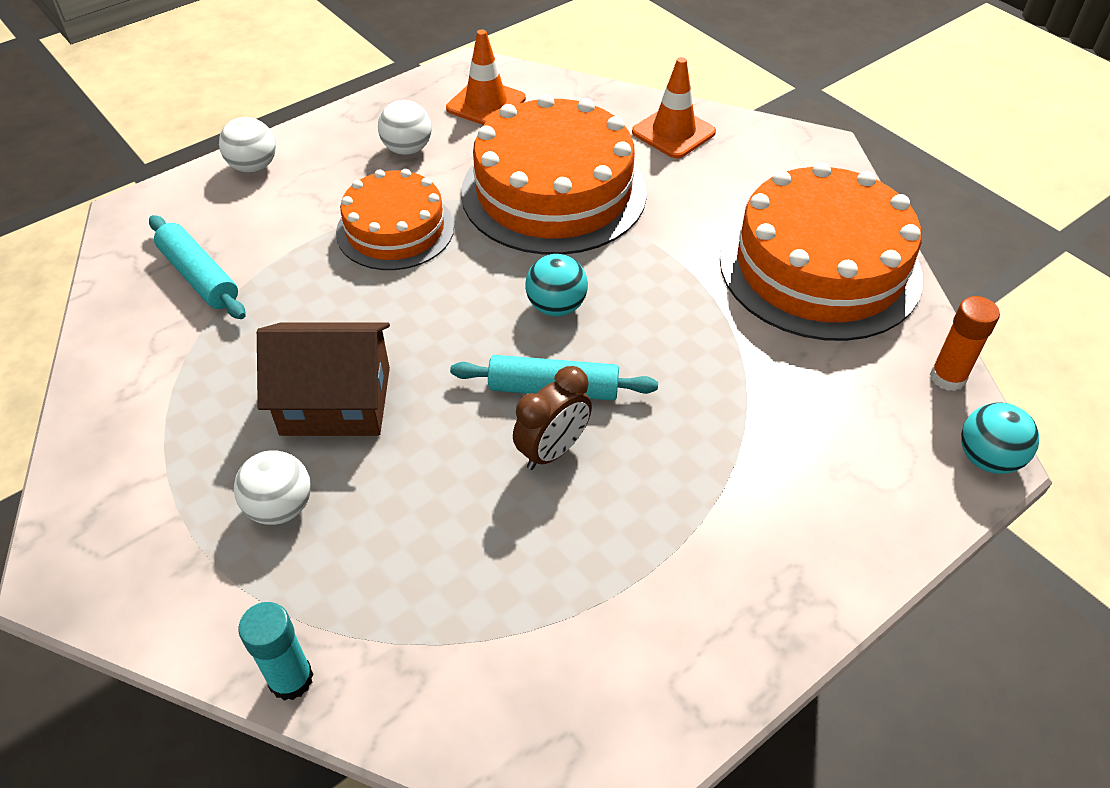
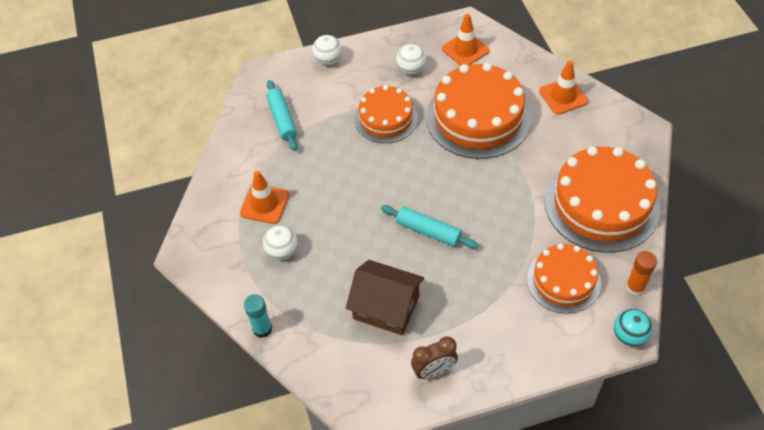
camera: 25 degrees right, 5 degrees up
(213, 429) = (265, 204): none -> orange traffic cone
(336, 401) = (324, 206): brown house -> brown house (386, 307)
(552, 451) = (414, 263): brown clock -> brown clock (434, 371)
(556, 307) = (449, 187): turquoise ball -> none
(828, 402) = (563, 281): none -> orange cake

